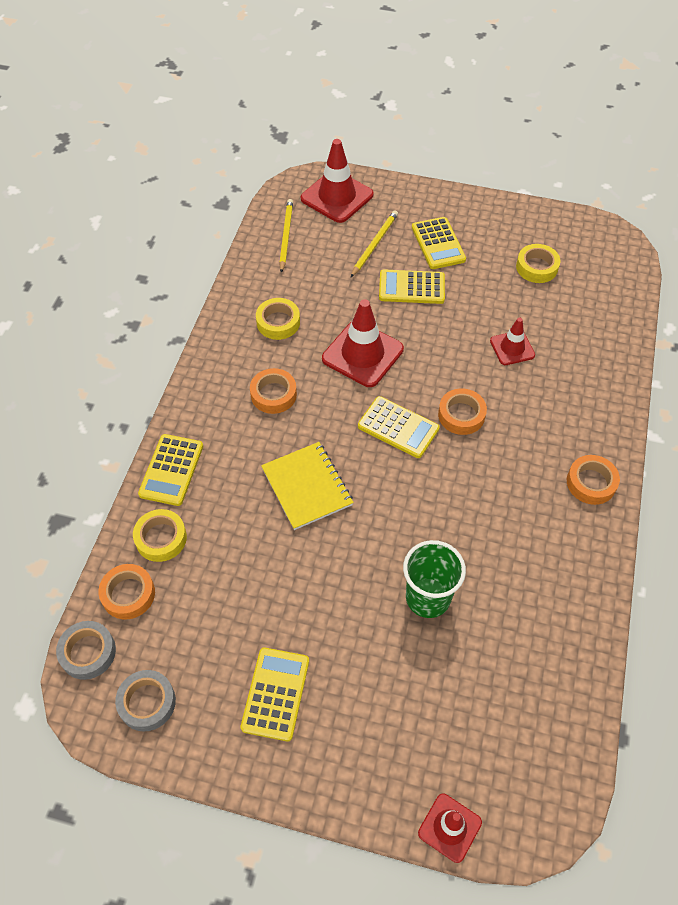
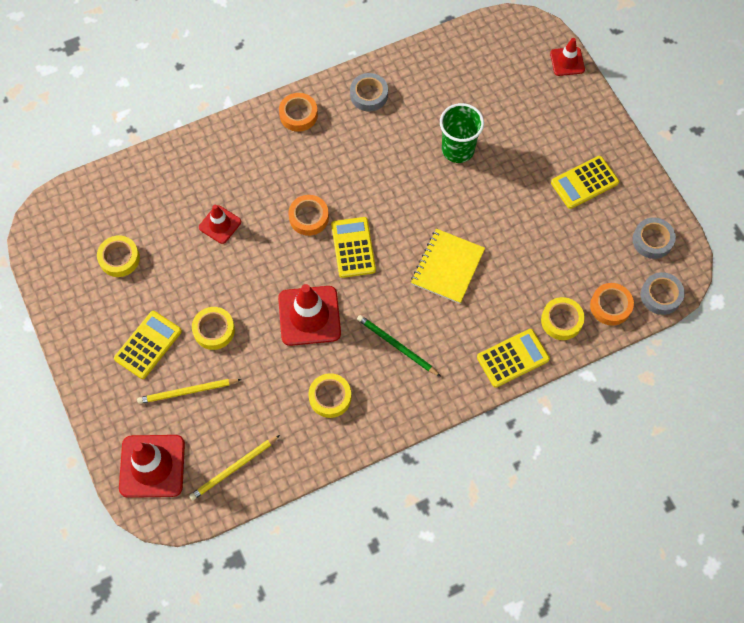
camera: 130 degrees left, 10 degrees up
(273, 394) = (396, 346): orange tape -> green pencil
(411, 287) = (214, 330): yellow calculator -> yellow tape
(568, 564) = (369, 95): none -> grey tape

